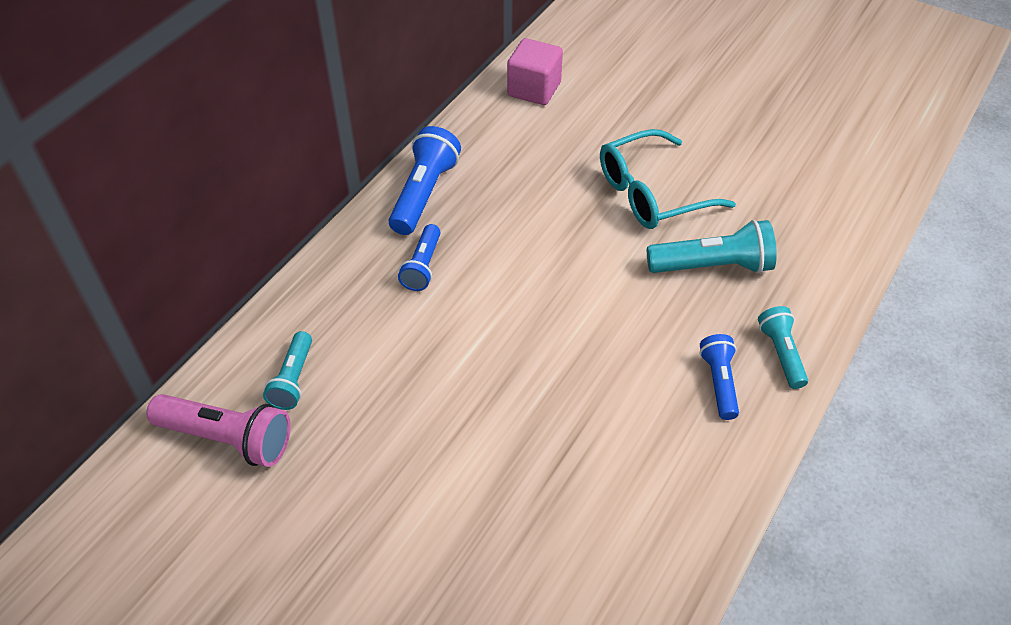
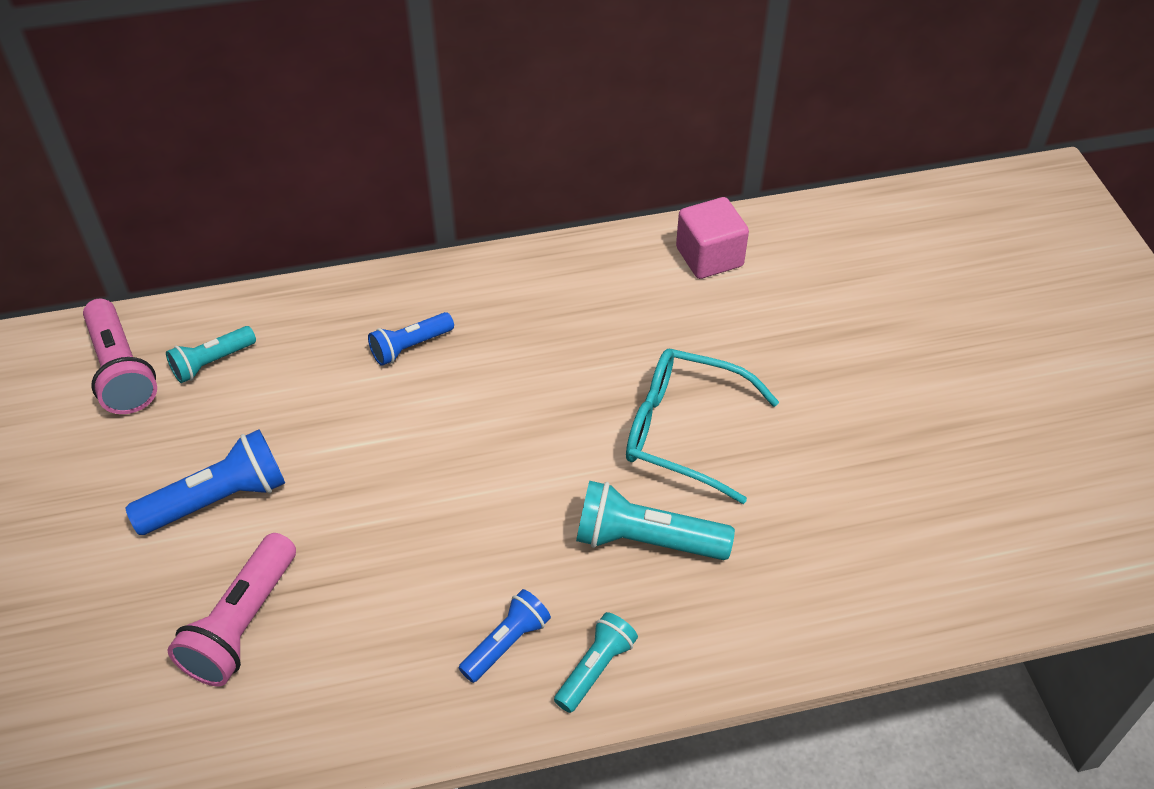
camera: 45 degrees right, 0 degrees up
(424, 193) = (491, 285): blue flashlight -> blue flashlight (218, 499)
(553, 514) = (242, 624): none -> pink flashlight
(712, 266) = (646, 540): turquoise flashlight -> turquoise flashlight turned 150 degrees clockwise

